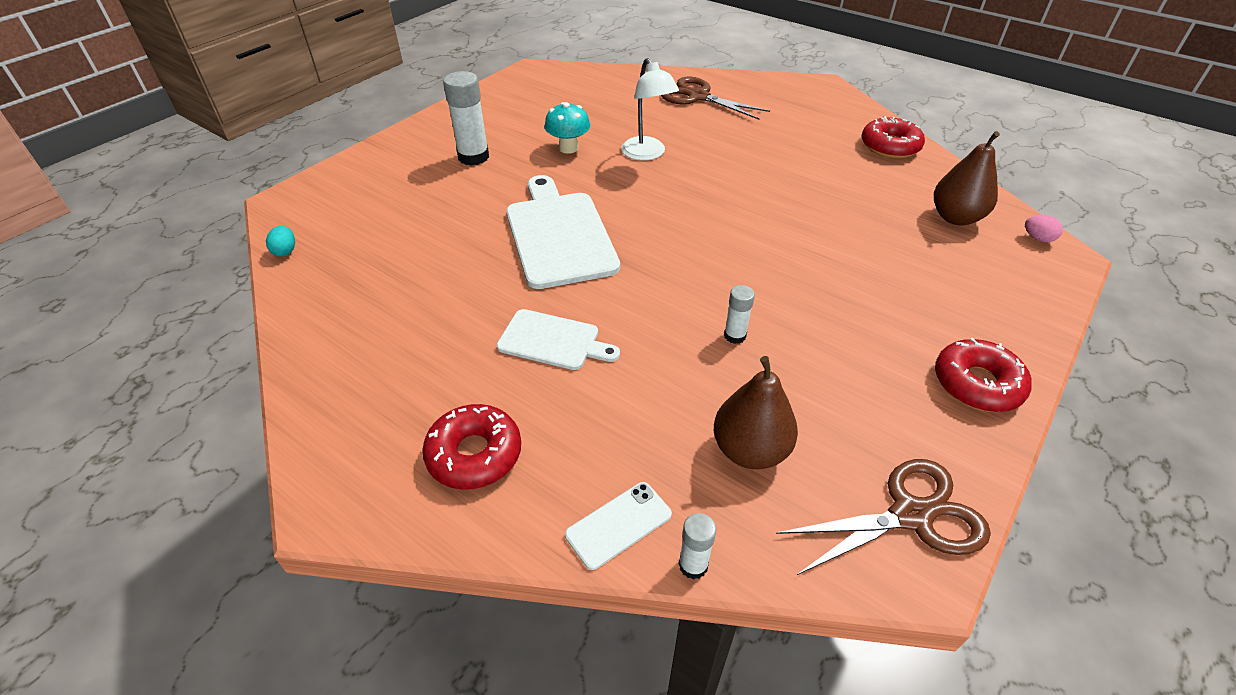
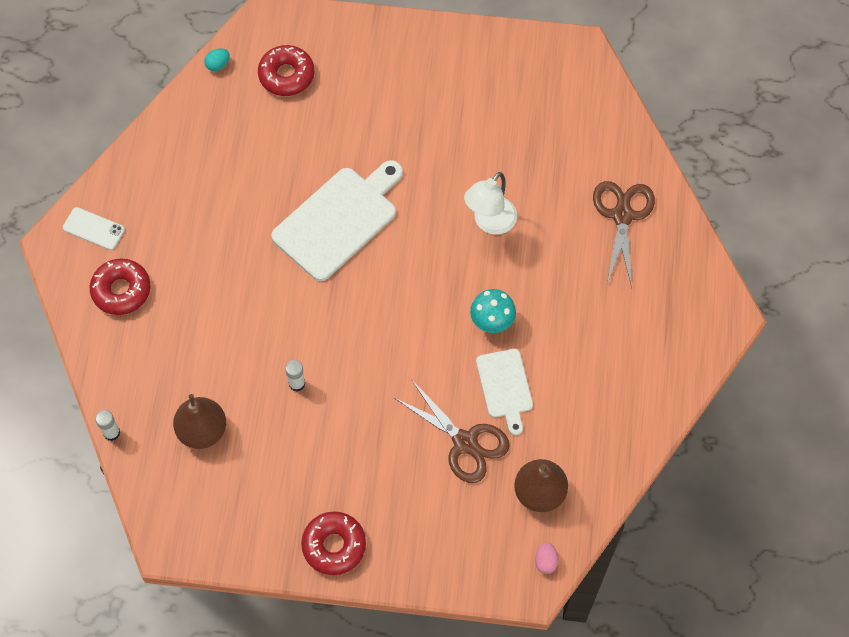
camera: 60 degrees right, 20 degrees up
(473, 157) = (402, 99): white glue stick -> none
(553, 341) = (229, 279): white cutting board -> white cutting board (505, 387)
(568, 148) = (460, 159): turquoise mushroom -> turquoise mushroom (492, 321)
(618, 524) = (116, 386): white phone -> white phone (94, 229)
(890, 146) = (633, 411): red donut -> red donut (286, 75)
(911, 515) = (201, 530): brown scissors -> brown scissors (465, 442)

